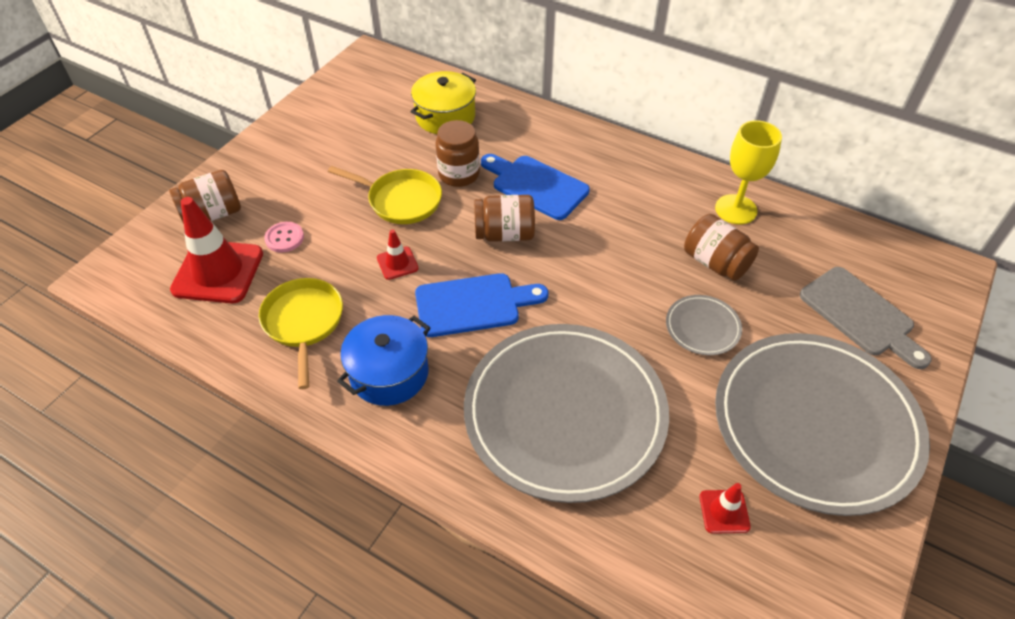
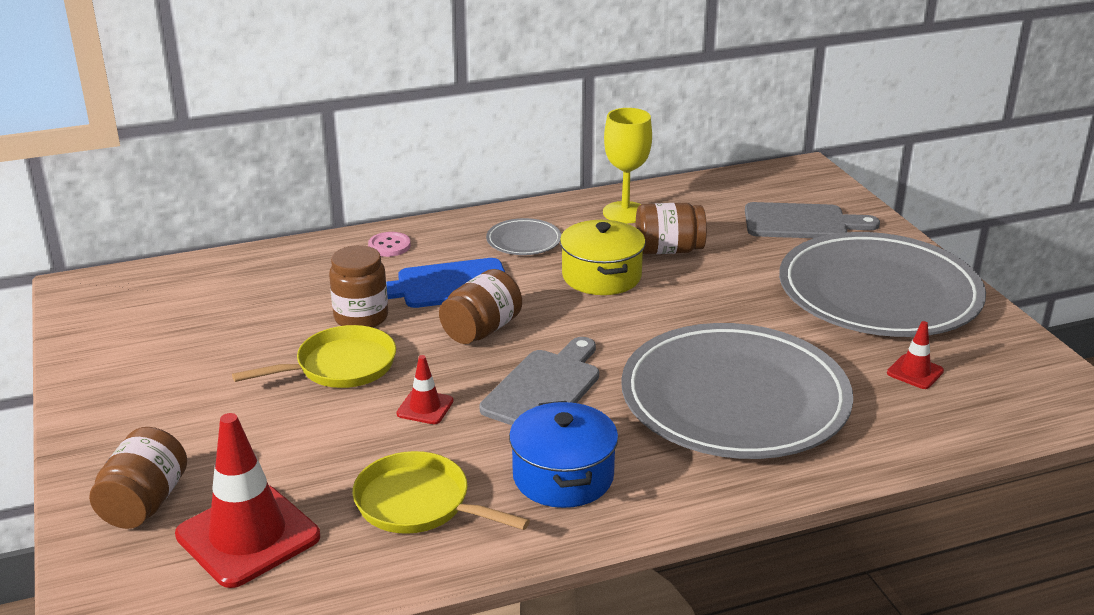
camera: 50 degrees left, 20 degrees down
(284, 238) = (272, 465): pink button -> pink button (389, 246)
(445, 117) = (265, 287): yellow pot -> yellow pot (601, 276)
(473, 304) = (544, 388): blue cutting board -> grey cutting board
(702, 327) = (727, 290): grey plate -> grey plate (524, 241)

